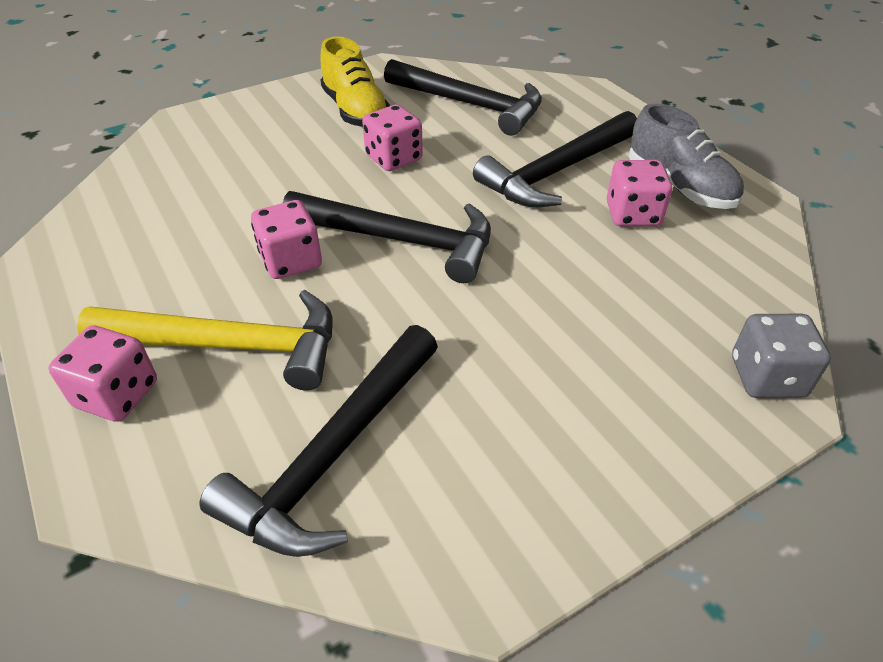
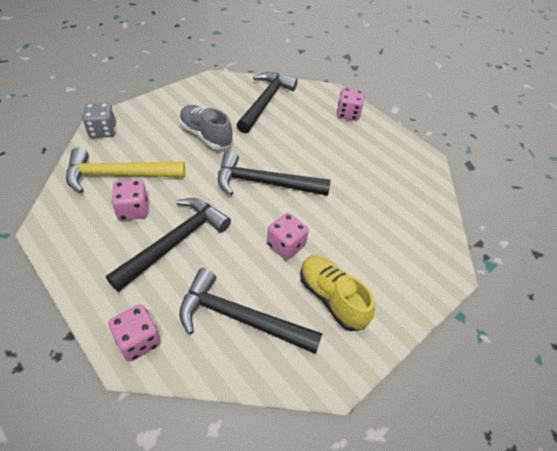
camera: 165 degrees right, 5 degrees up
(230, 346) = (318, 131): yellow hammer -> yellow hammer (119, 175)
(291, 261) = (314, 168): pink dice -> pink dice (138, 340)
(679, 186) = (94, 236): grey shoe -> grey shoe (206, 135)

